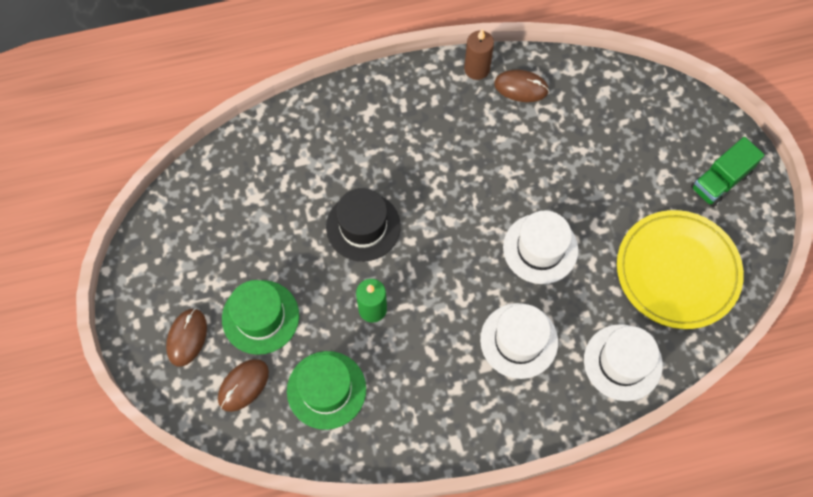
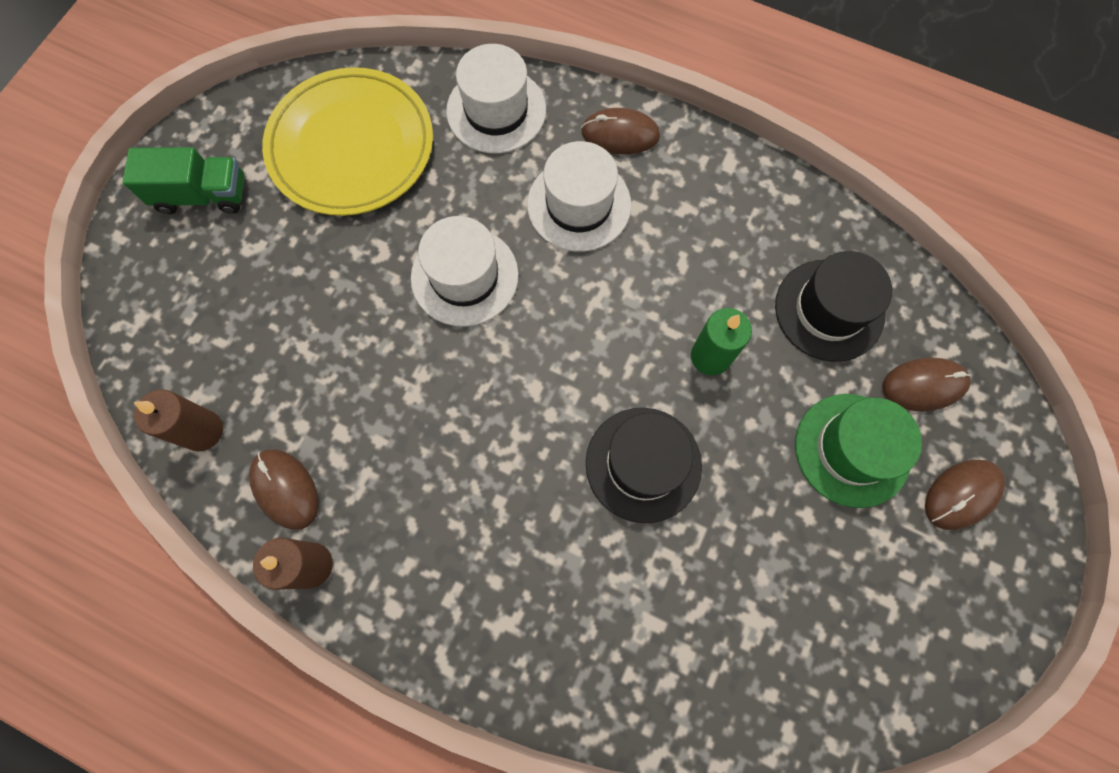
camera: 140 degrees left, 5 degrees up
(326, 390) = (829, 310): green hat -> black hat
(536, 408) = (620, 134): none -> brown mouse
(585, 80) = (203, 431): none -> brown candle

